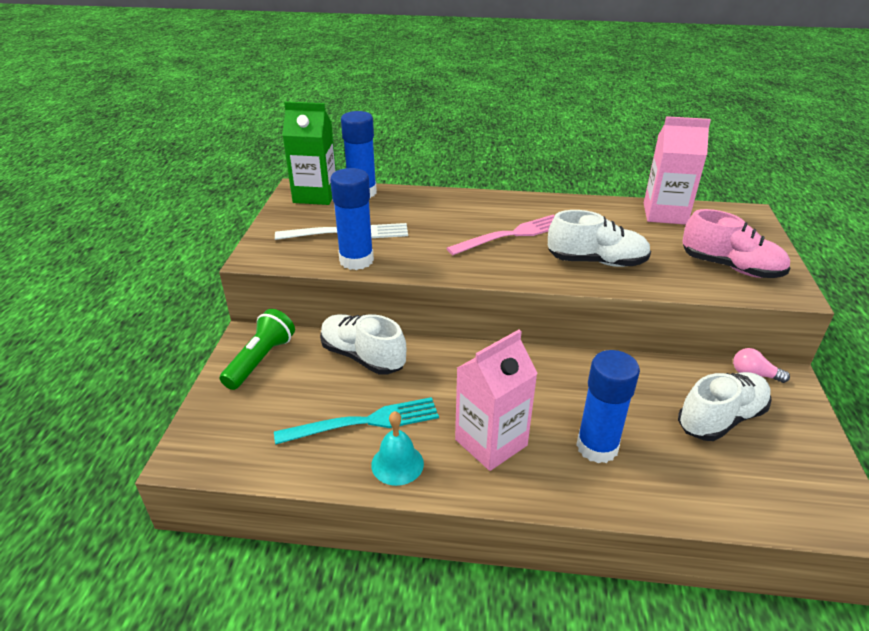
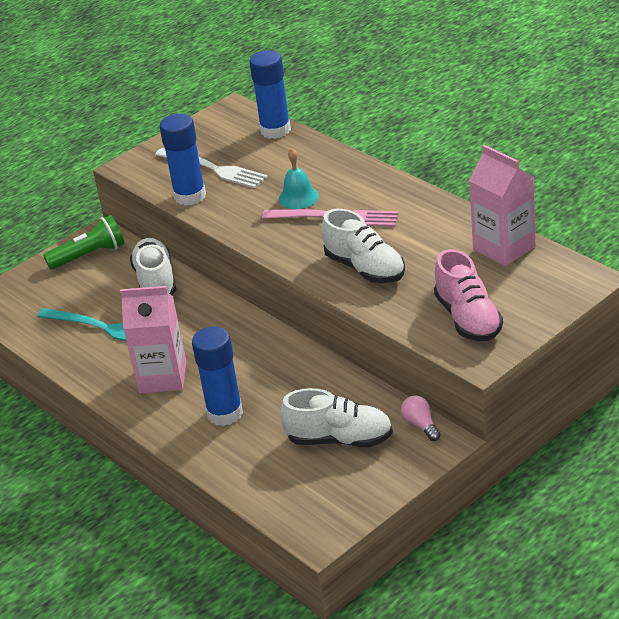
camera: 45 degrees right, 0 degrees up
(315, 195) = (235, 120): green carton -> none
(397, 464) = (92, 362): turquoise bell -> turquoise bell (298, 197)

